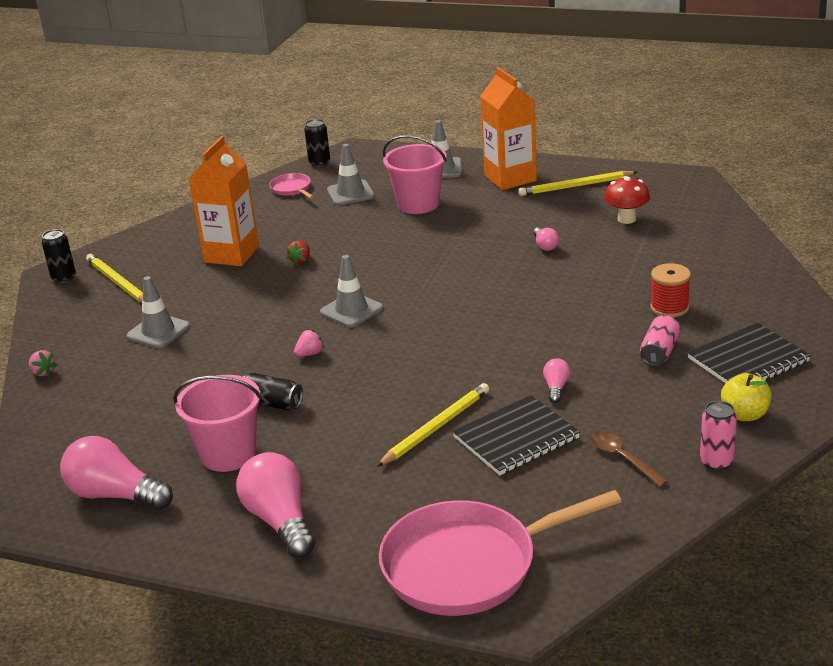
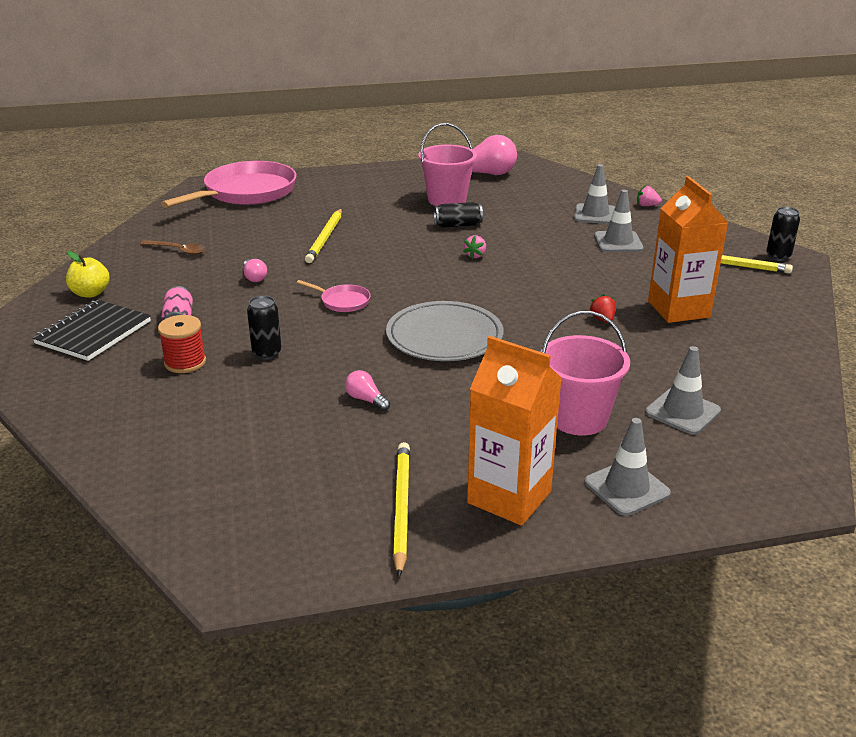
camera: 145 degrees right, 0 degrees up
(280, 521) = (373, 185): pink light bulb -> none
(292, 189) = (761, 399): pink pan -> pink pan (343, 301)
(319, 163) = (803, 450): black can -> black can (267, 353)
(351, 310) = (487, 291): grey traffic cone -> grey traffic cone (595, 214)
(438, 278) = (444, 336): none -> grey plate
(516, 438) = (262, 245): black notebook -> none
(575, 186) = (401, 507): yellow pencil -> yellow pencil turned 45 degrees counterclockwise
(626, 219) = (291, 465): red mushroom -> none
(716, 462) = (108, 262): pink can -> none

